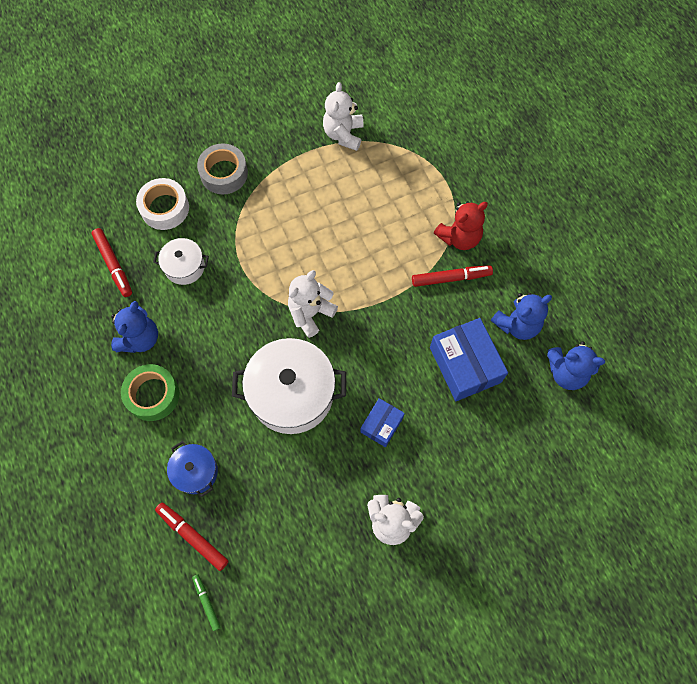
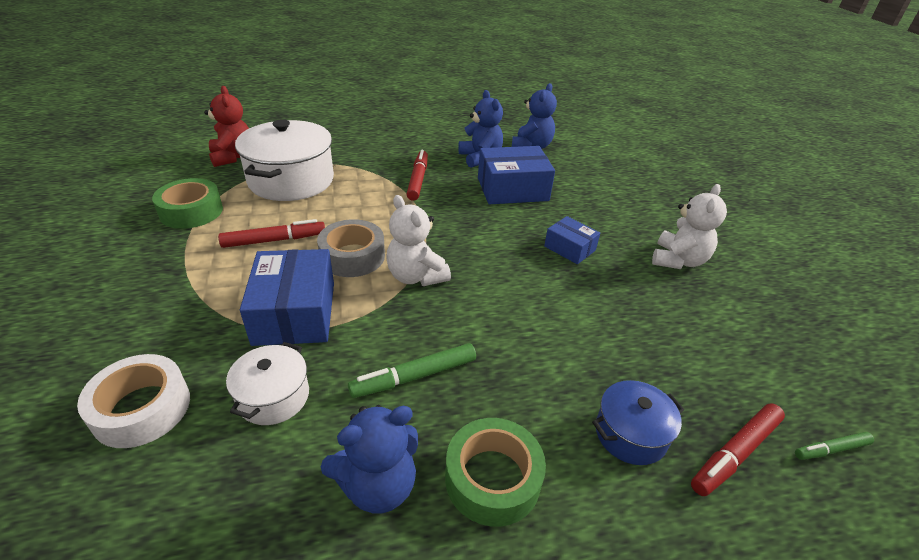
camera: 80 degrees left, 30 degrees down
(114, 265) = (198, 513): red marker -> red marker (274, 240)
(140, 338) = (378, 485): blue teddy bear -> blue teddy bear turned 120 degrees clockwise
(214, 337) = (414, 377): none -> green marker
(224, 173) = (145, 324): grey tape -> grey tape (352, 256)
(253, 249) = (295, 313): none -> blue box
(292, 394) = (521, 310): white pot -> white pot (291, 180)
(343, 134) = (191, 211): white teddy bear -> green tape
(459, 237) = (376, 168): red teddy bear -> red teddy bear (233, 157)

